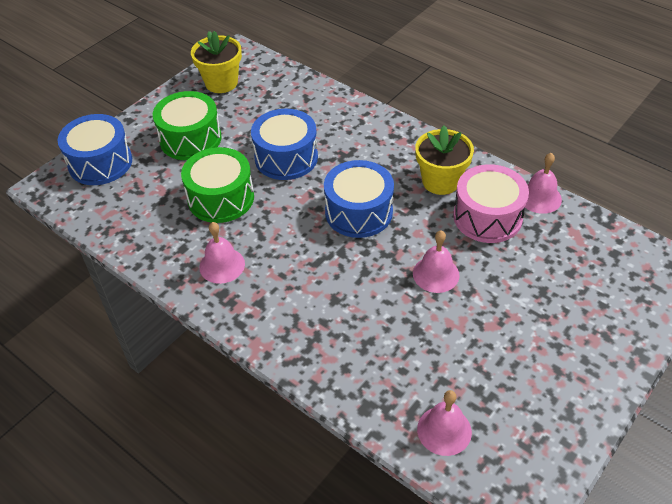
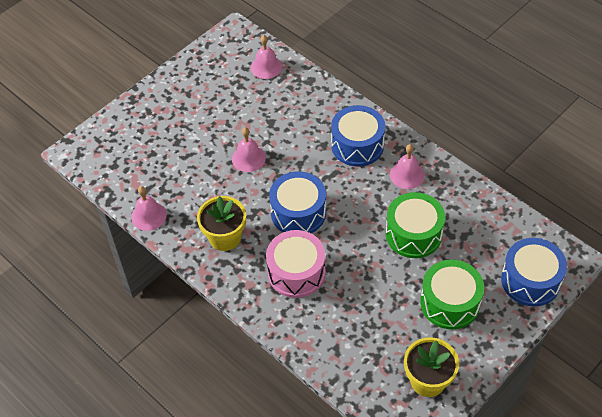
camera: 175 degrees left, 5 degrees up
(286, 157) = (357, 273): blue drum -> blue drum (357, 145)
(487, 217) = (196, 201): pink drum -> pink drum (296, 272)

